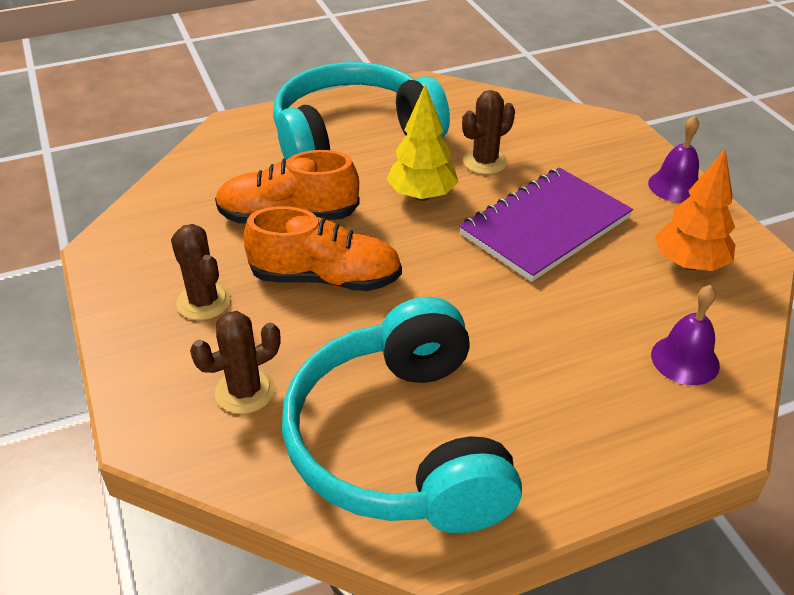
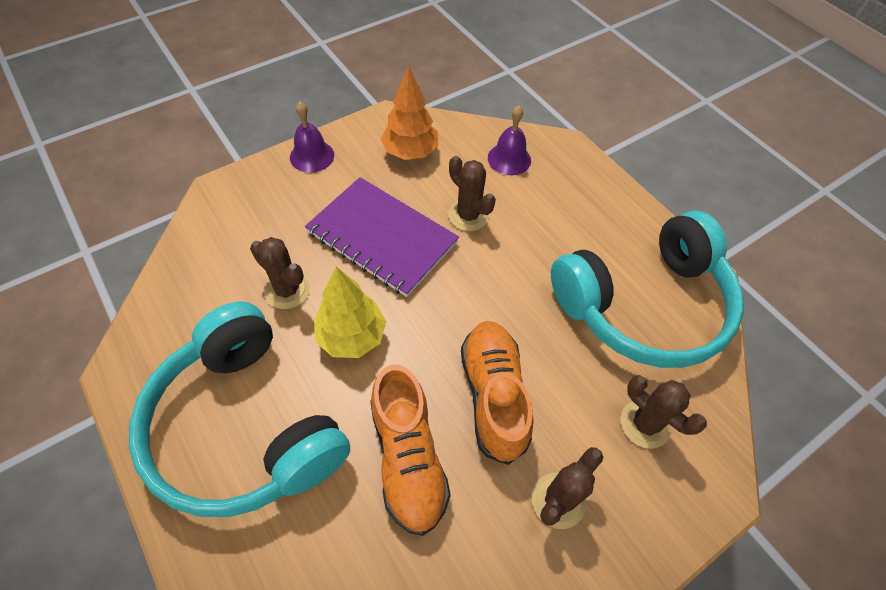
camera: 105 degrees left, 15 degrees up
(575, 299) = (468, 215): none -> brown cactus

